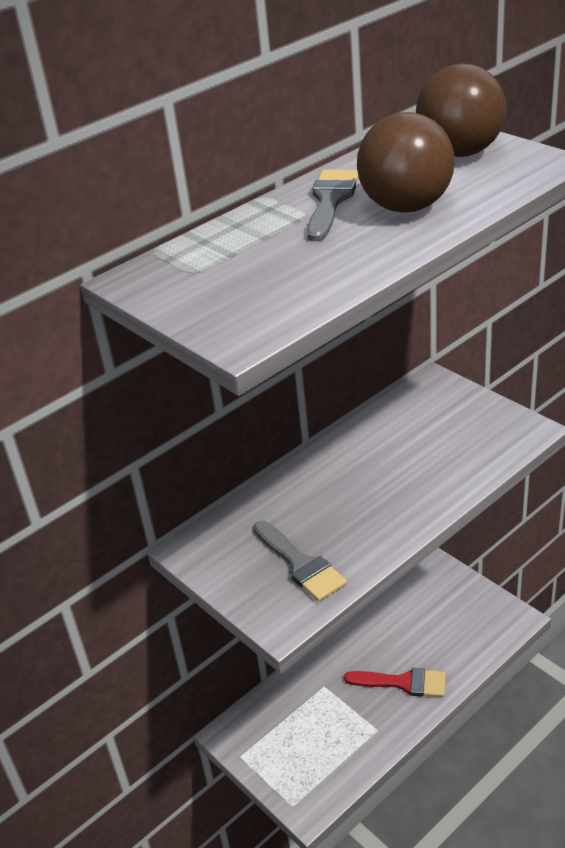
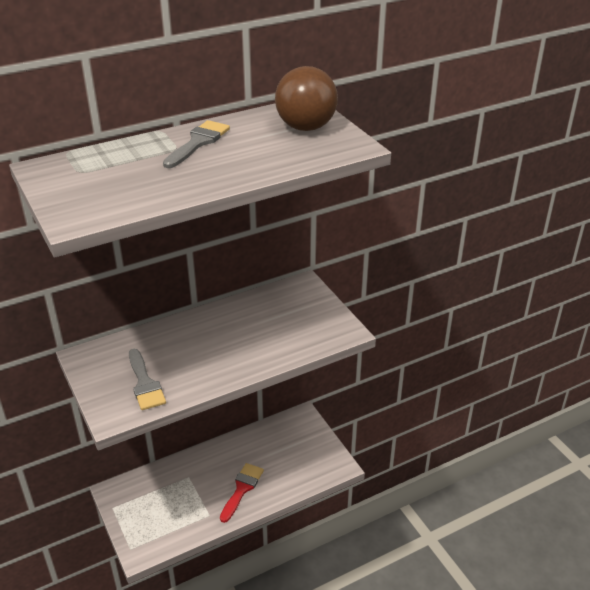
camera: 10 degrees right, 0 degrees up
(403, 683) = (242, 489): red brush -> red brush turned 90 degrees counterclockwise
(406, 207) = (240, 157): brown ball -> none

